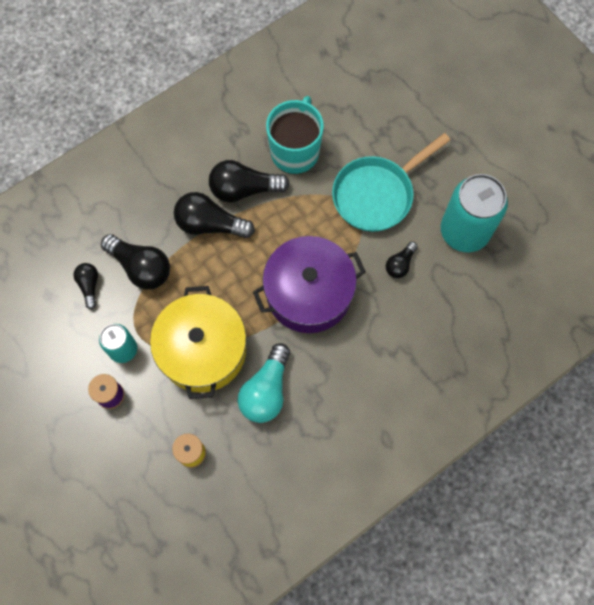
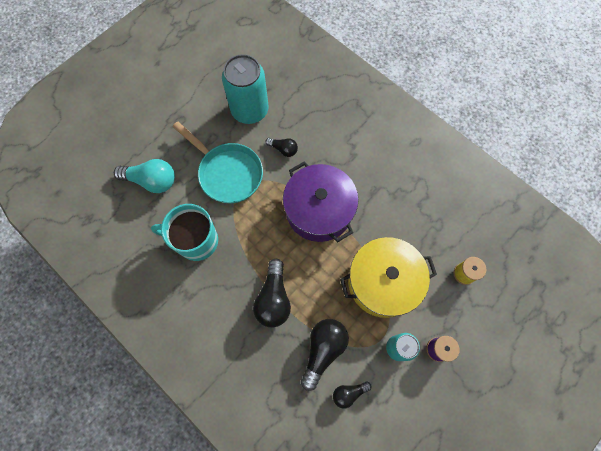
camera: 100 degrees left, 0 degrees up
(244, 189) = (237, 276): black light bulb -> none
(266, 390) = (402, 228): turquoise light bulb -> turquoise light bulb (152, 181)

